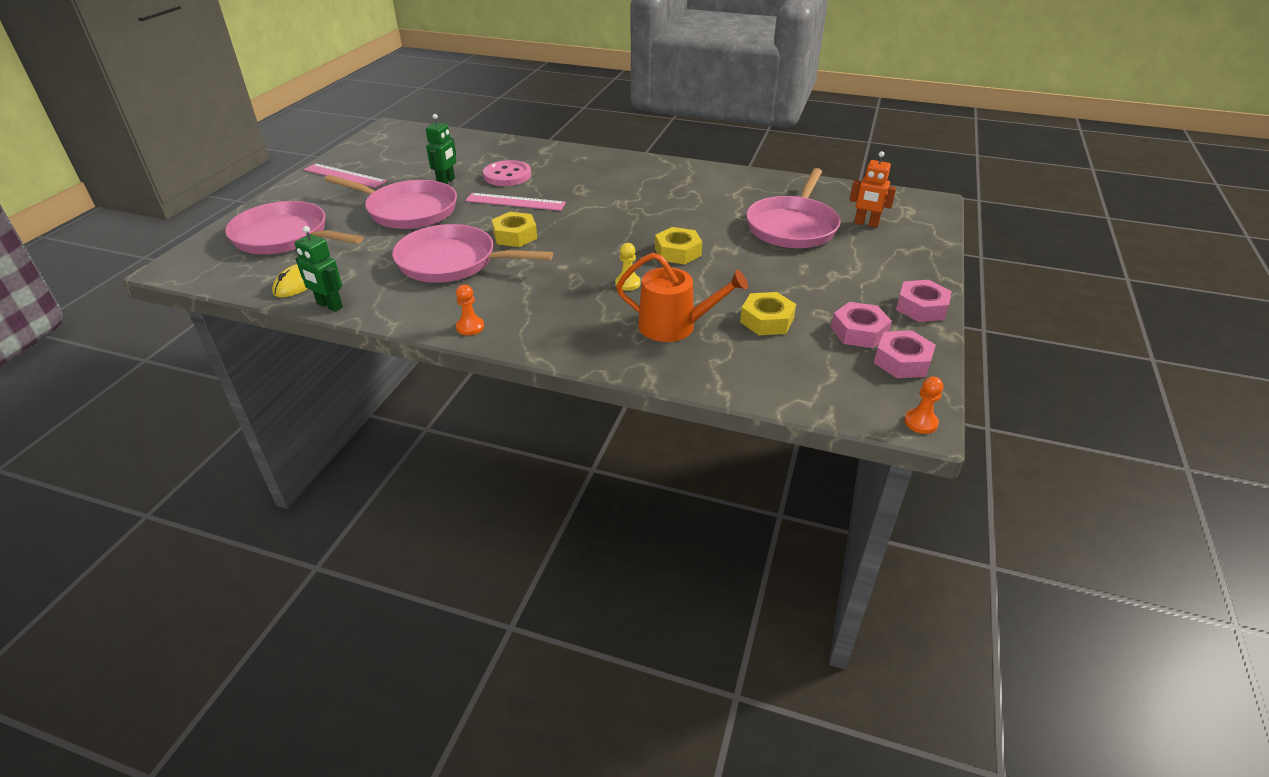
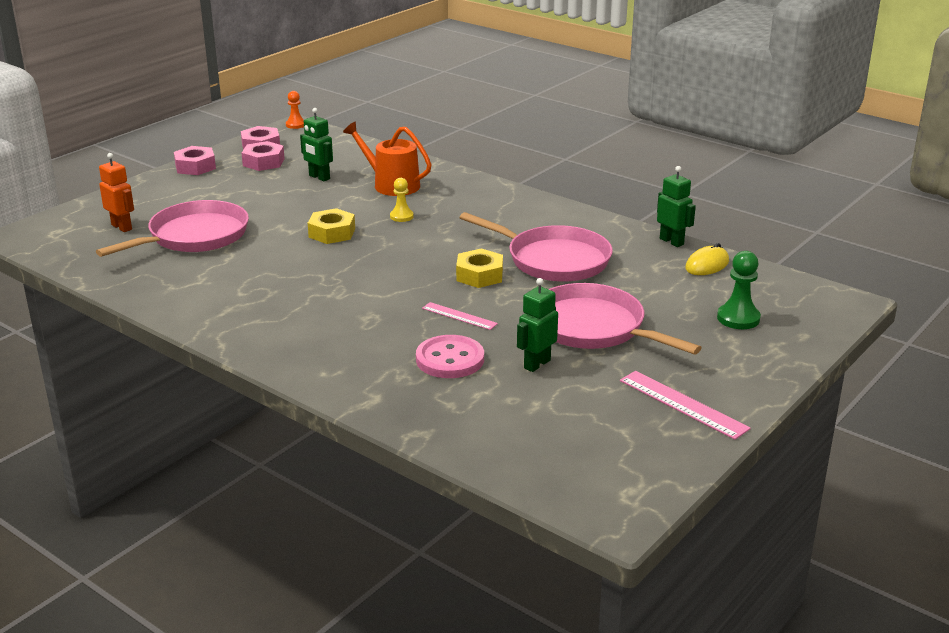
camera: 160 degrees left, 10 degrees down
(285, 236) = (738, 318): pink pan -> green pawn
(470, 327) = (551, 208): orange pawn -> none
(515, 202) = (459, 316): pink ruler -> pink ruler, size x0.63
(767, 320) = (319, 177): yellow nut -> green robot

